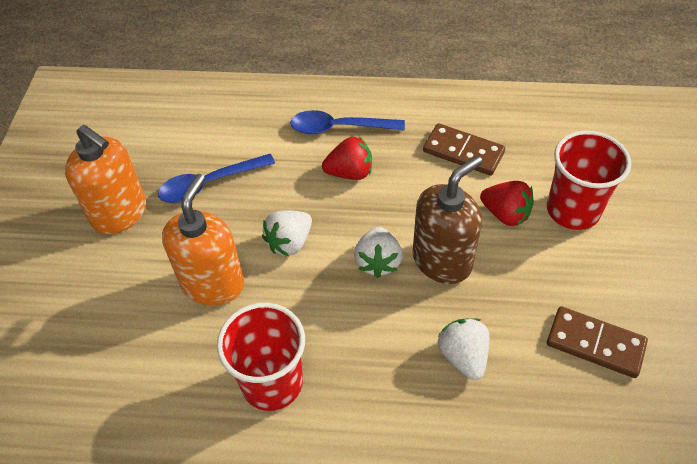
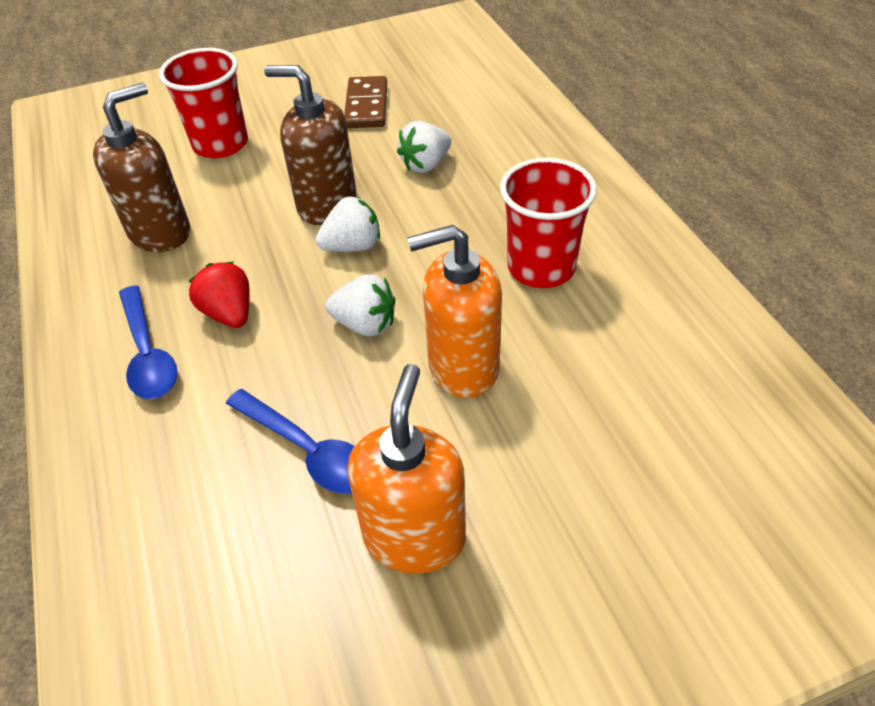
camera: 115 degrees left, 5 degrees down
(463, 152) = (160, 232): brown domino -> brown soap dispenser
(505, 214) = (244, 181): red strawberry -> none

